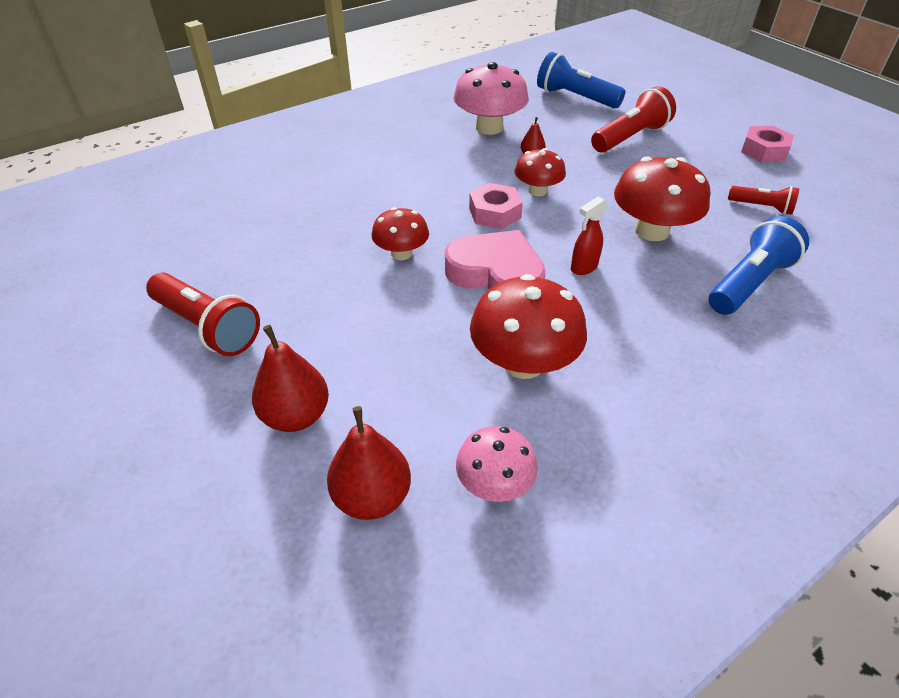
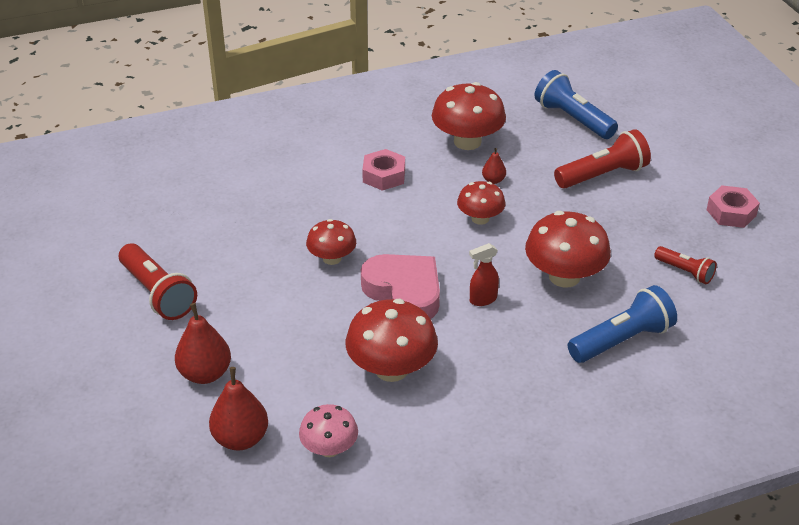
camera: 15 degrees right, 5 degrees down
(489, 128) = (467, 141): pink mushroom -> red mushroom
(494, 213) = (429, 234): pink nut -> pink nut (384, 175)

